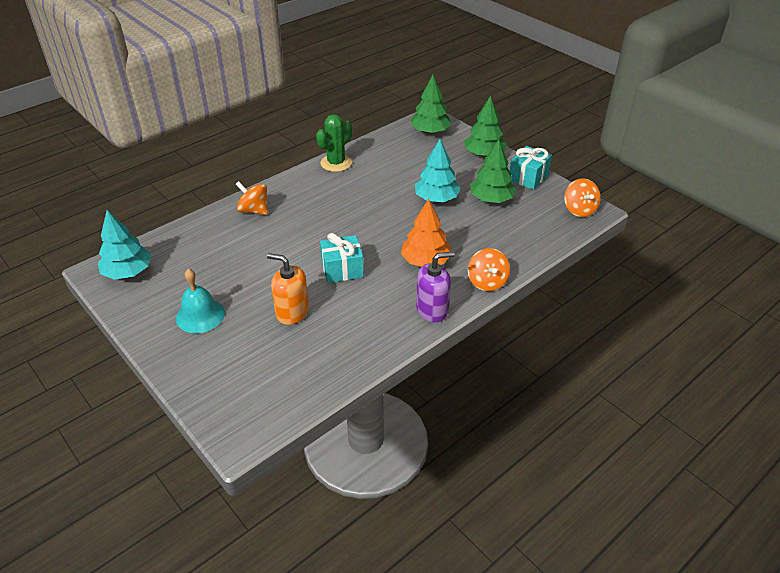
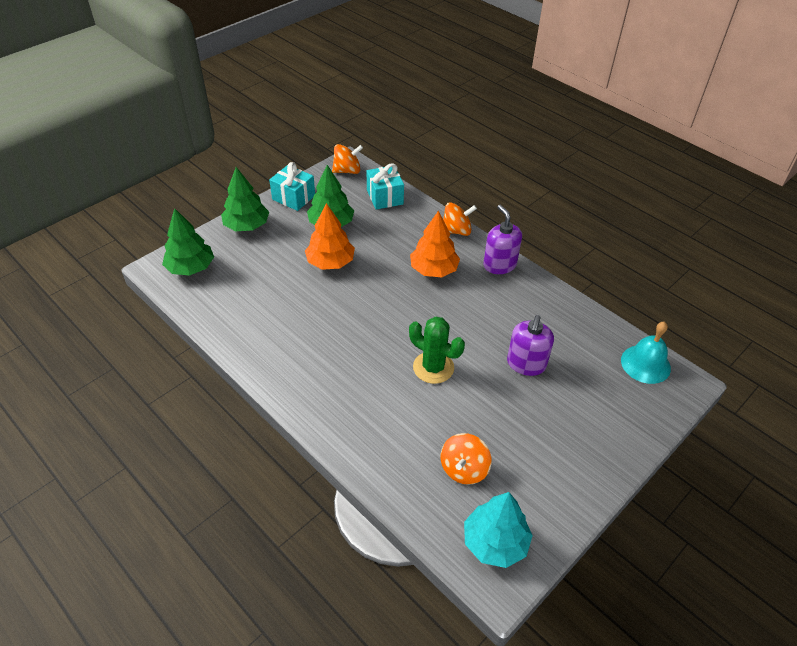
camera: 95 degrees left, 5 degrees up
(200, 315) = (550, 443): turquoise bell -> turquoise bell (645, 364)
(254, 210) = (357, 424): orange spinning top -> orange spinning top (464, 469)
(292, 312) = (526, 364): orange soap dispenser -> purple soap dispenser
(336, 163) = (253, 352): green cactus -> green cactus (433, 367)
(342, 269) = (455, 330): turquoise gift -> turquoise gift (385, 197)
(436, 199) = (330, 262): turquoise tree -> orange tree

